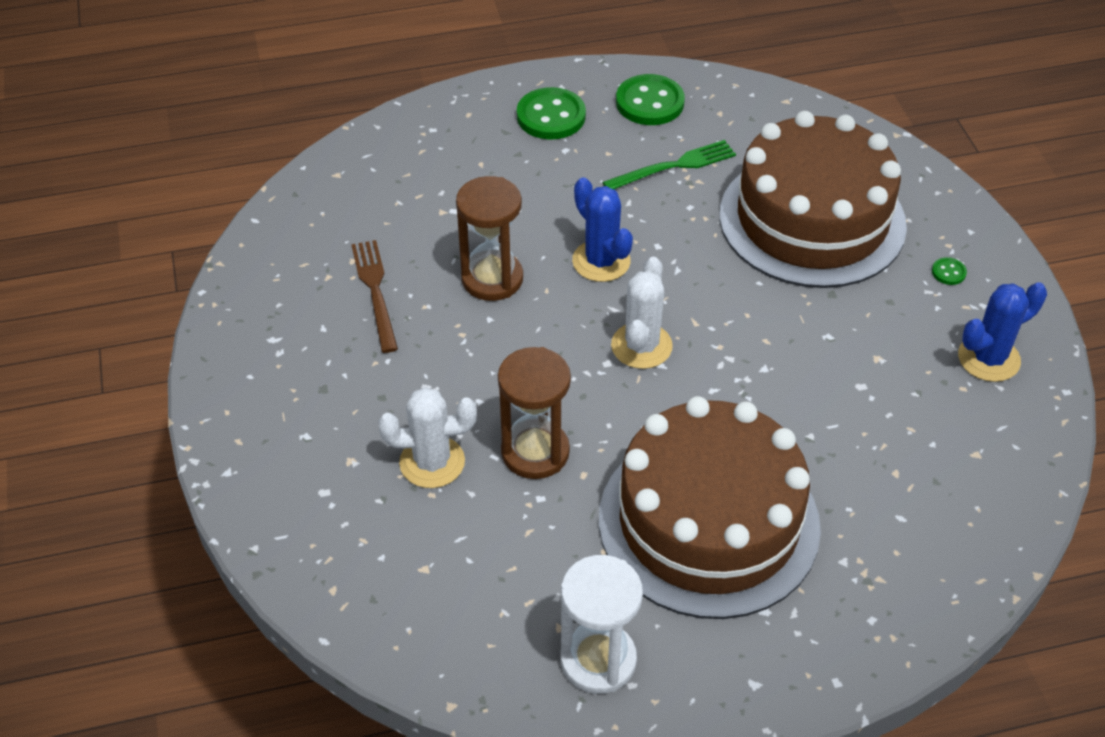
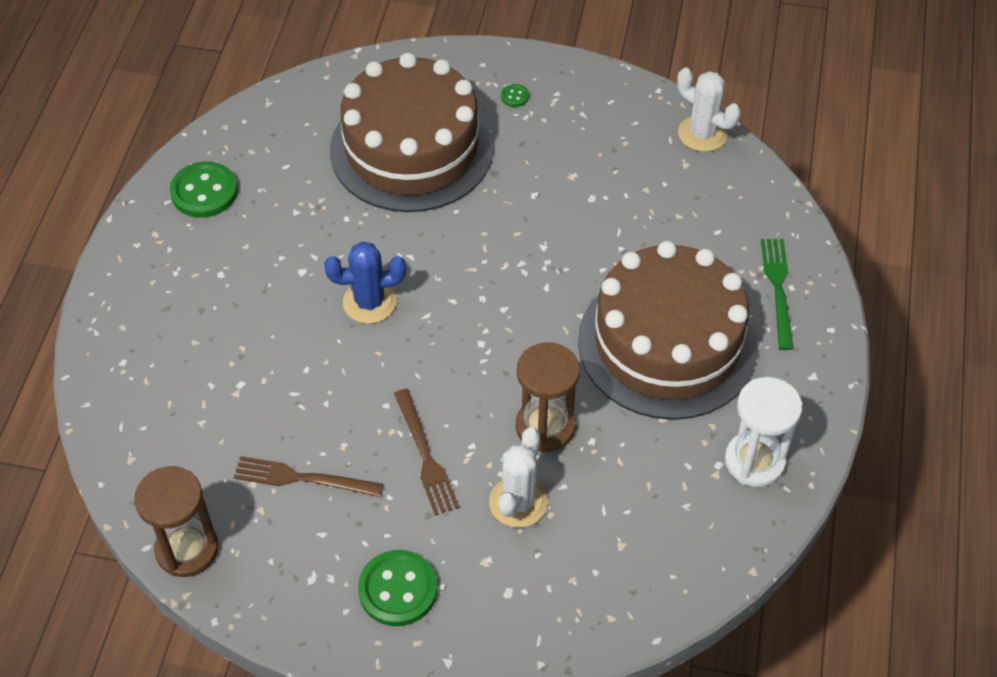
camera: 65 degrees left, 5 degrees up
(447, 369) = (425, 456): none -> brown fork
(492, 279) = (341, 386): brown hourglass -> brown hourglass (187, 549)
(551, 116) = (170, 267): green button -> green button (398, 589)
(641, 346) = (477, 313): white cactus -> white cactus (702, 134)
(674, 166) = (293, 208): green fork -> green fork (778, 289)
(988, 358) = (607, 115): blue cactus -> none

